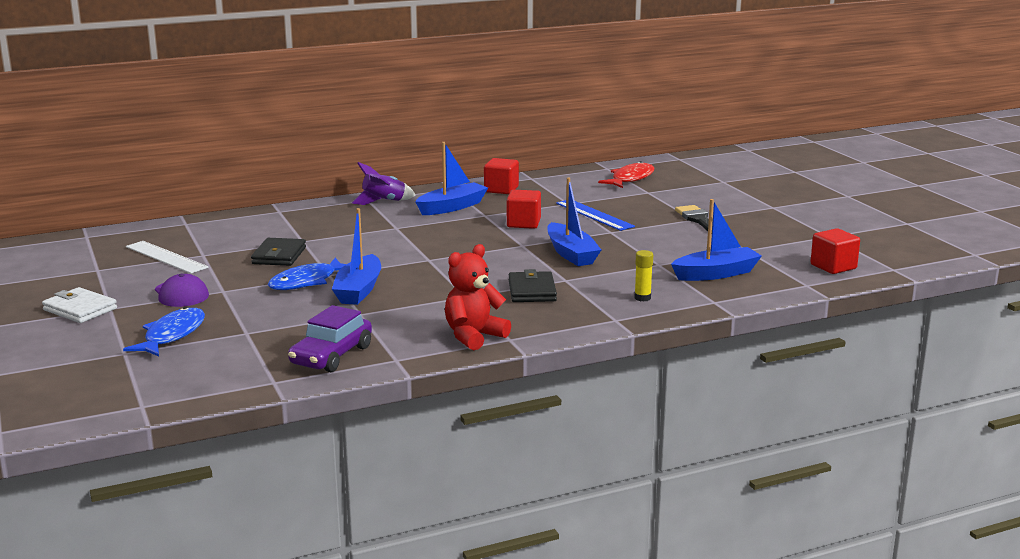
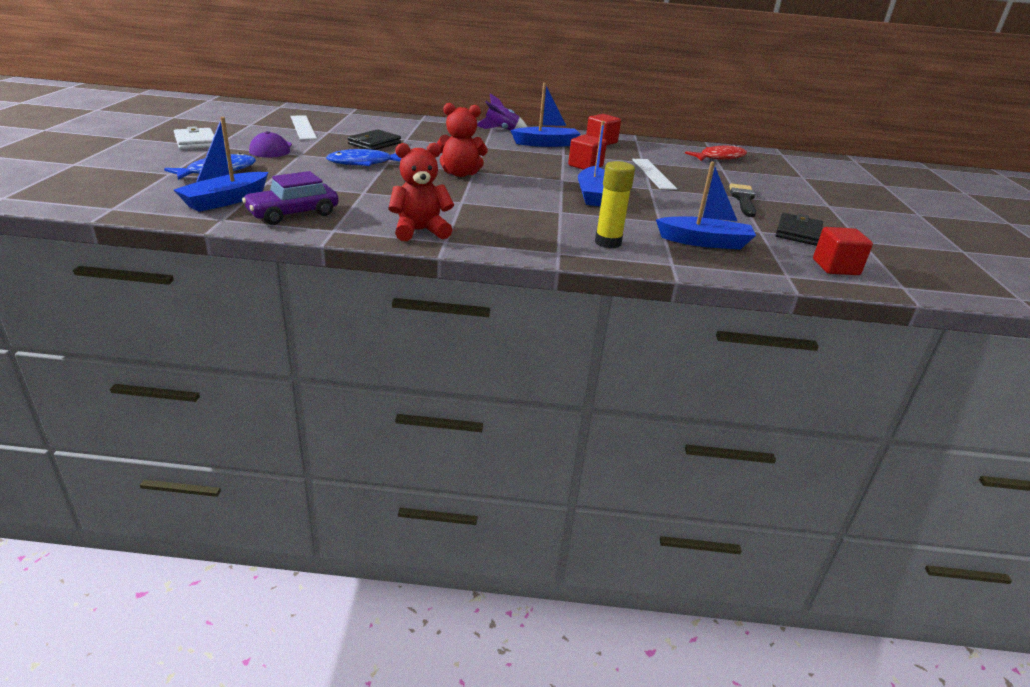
camera: 25 degrees right, 10 degrees up
(359, 290) = (390, 177): blue boat -> blue boat (226, 200)
(420, 266) = (460, 174): none -> red teddy bear
(532, 291) = (520, 212): black wallet -> black wallet (798, 233)
(594, 215) = (653, 174): blue ruler -> white ruler
(642, 298) = (608, 242): yellow glue stick -> yellow glue stick, size x1.64

